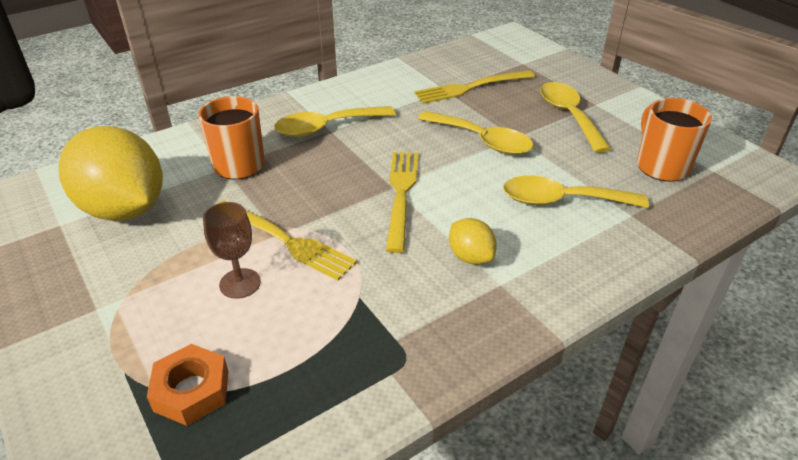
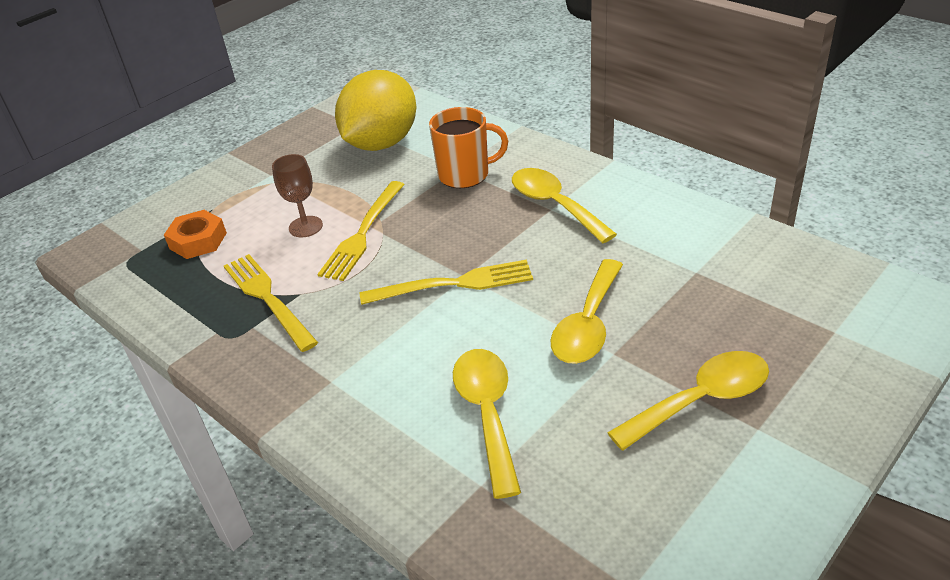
camera: 80 degrees right, 0 degrees up
(470, 88) = (716, 291): yellow fork -> yellow fork (267, 298)
(470, 257) = (366, 352): yellow lemon -> none
(661, 166) = (612, 517): orange mug -> none

